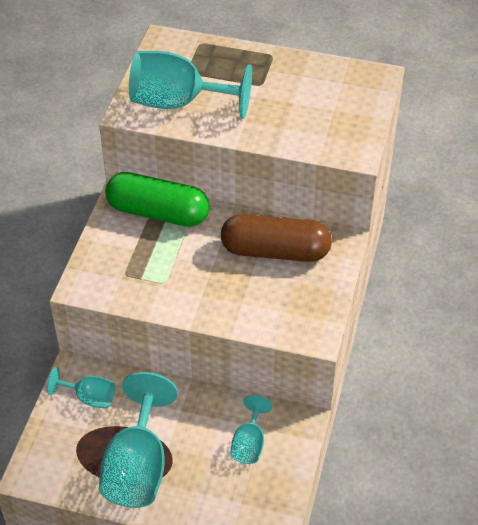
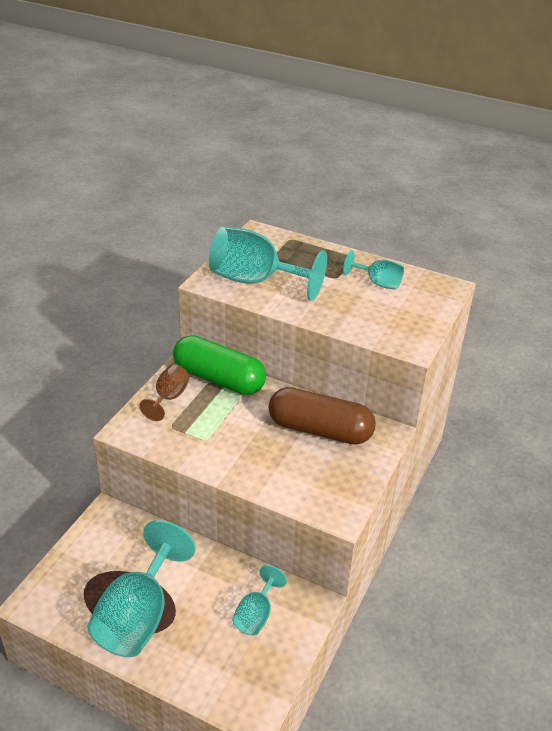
camera: 10 degrees right, 10 degrees down
(89, 398) = (114, 540): turquoise goblet -> turquoise goblet (378, 283)
(113, 243) = (169, 398): none -> brown goblet

